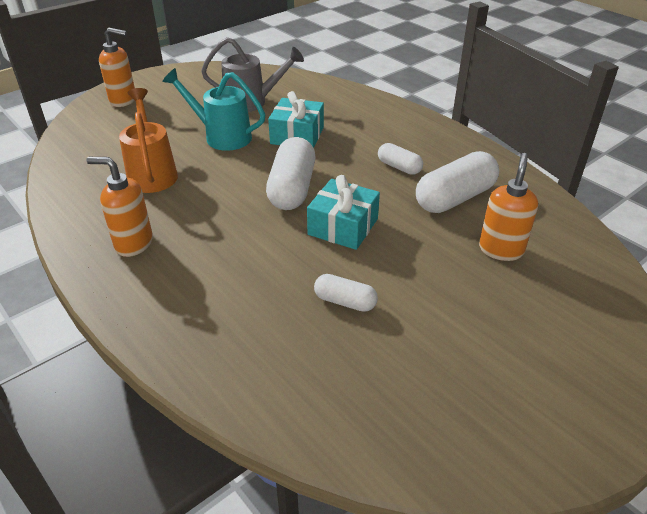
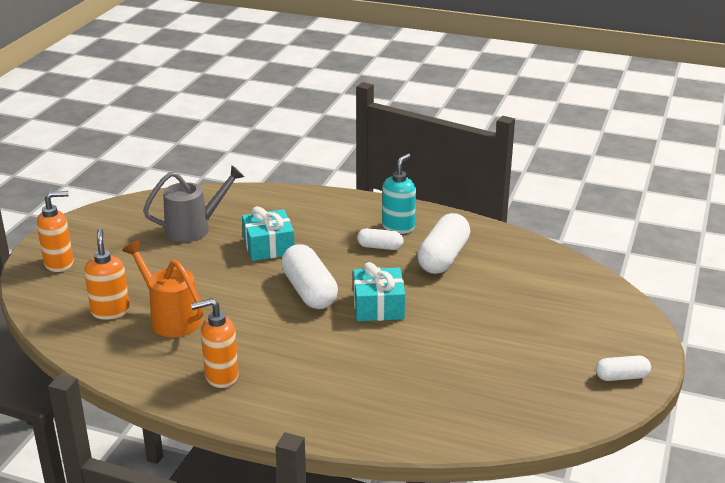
camera: 30 degrees left, 10 degrees down
(222, 136) = (200, 267): turquoise watering can -> none
(345, 302) = (428, 356): white capsule -> white capsule (621, 377)
(434, 153) = (398, 227): none -> turquoise soap dispenser
(501, 249) = (505, 284): orange soap dispenser -> orange soap dispenser (110, 311)

